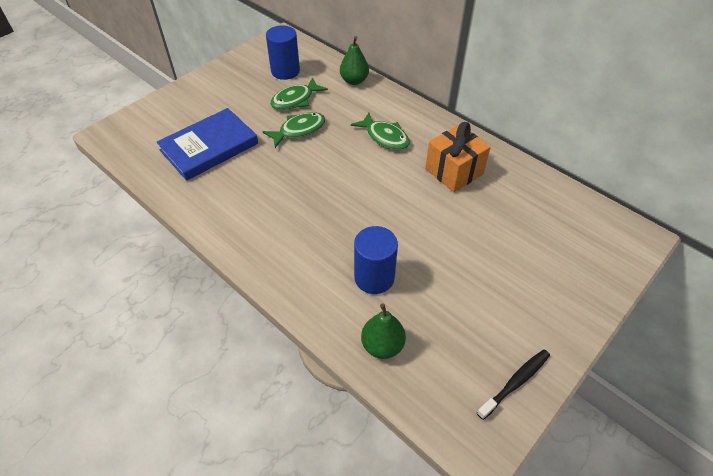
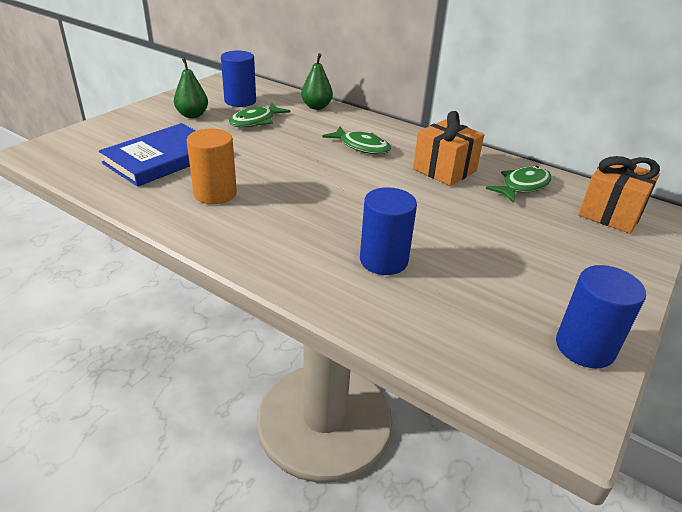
camera: 10 degrees left, 15 degrees down
(248, 192) = (215, 194): none -> orange cylinder
(299, 130) = (265, 143): green fish -> green fish (522, 186)
(382, 345) = (412, 323): green pear -> green pear (192, 115)
(515, 382) = (584, 347): black toothbrush -> blue cylinder
(592, 235) = (610, 214): none -> orange gift

